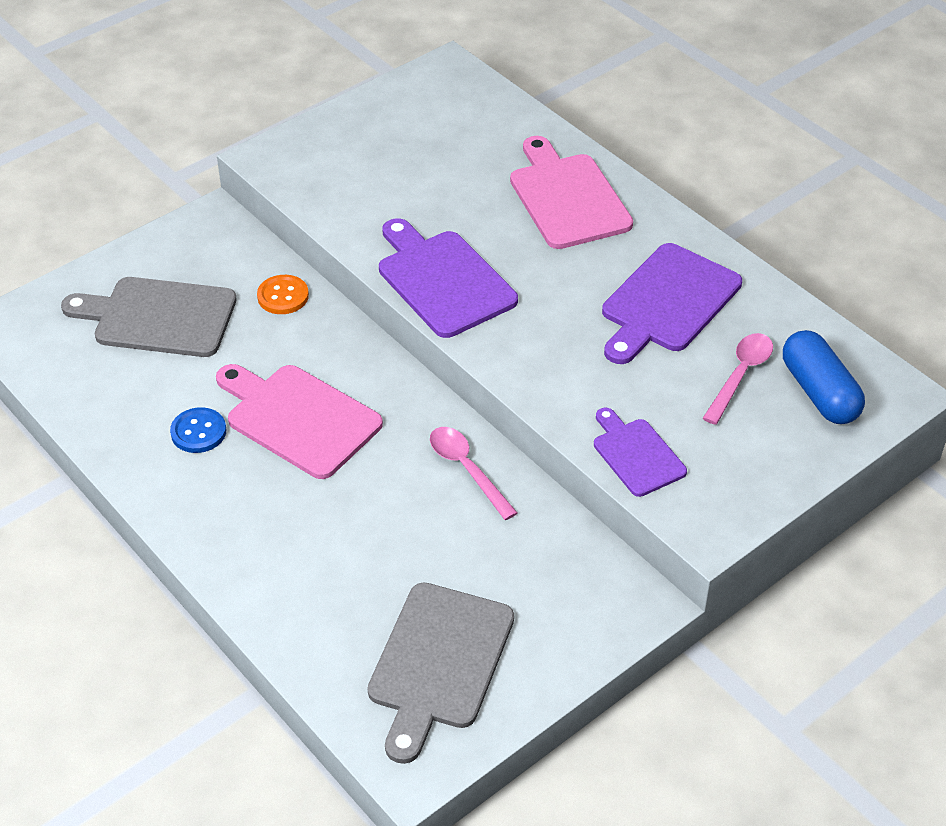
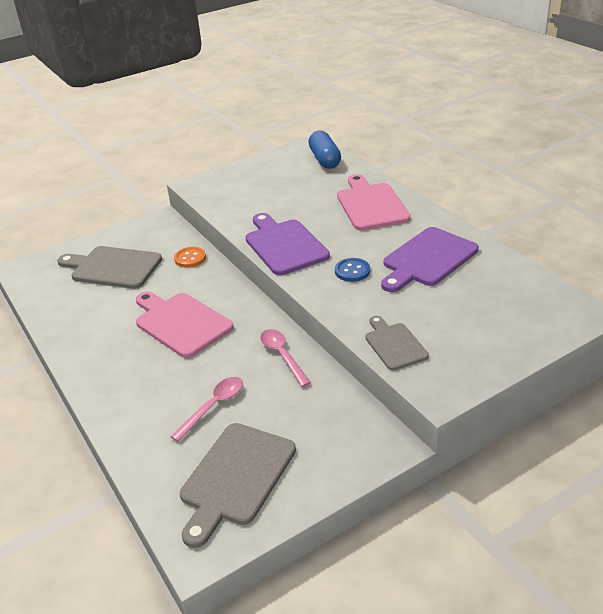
camera: 10 degrees right, 10 degrees down
(198, 432) = (116, 328): blue button -> blue button (352, 271)
(636, 454) = (394, 344): purple cutting board -> grey cutting board
(740, 375) = (473, 300): pink spoon -> pink spoon (213, 406)
(819, 392) = (528, 311): blue capsule -> blue capsule (324, 159)

